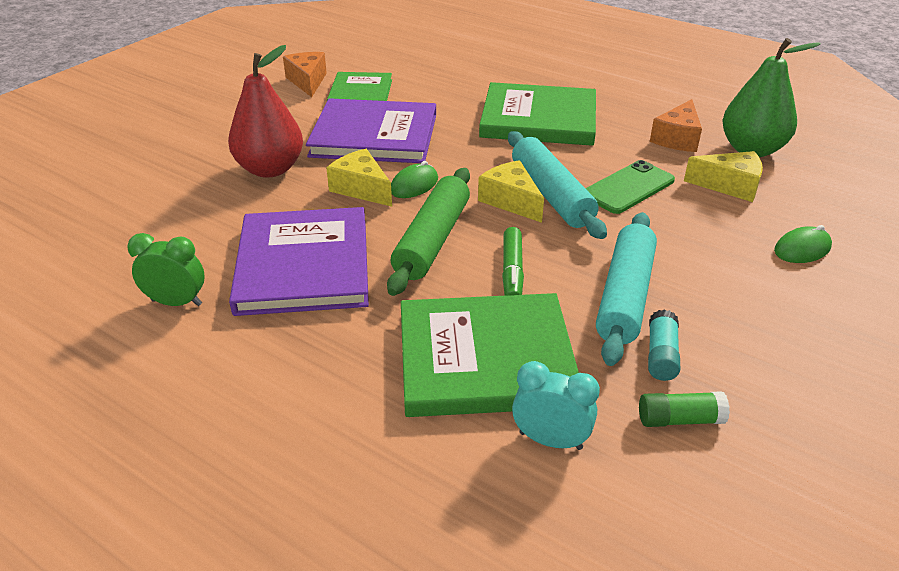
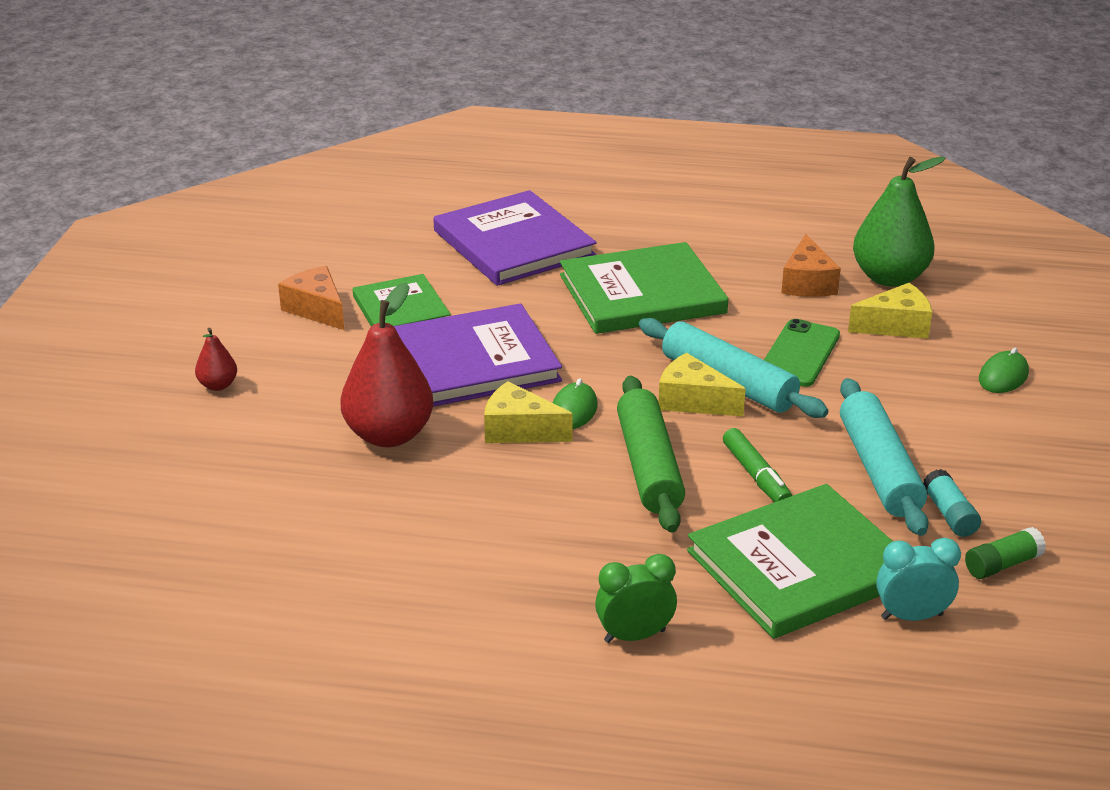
camera: 25 degrees left, 5 degrees down
(176, 302) = (442, 609): green clock -> green clock (634, 636)
(199, 112) = (218, 385): none -> red pear
(303, 265) = (538, 531): purple book -> purple book (513, 243)

